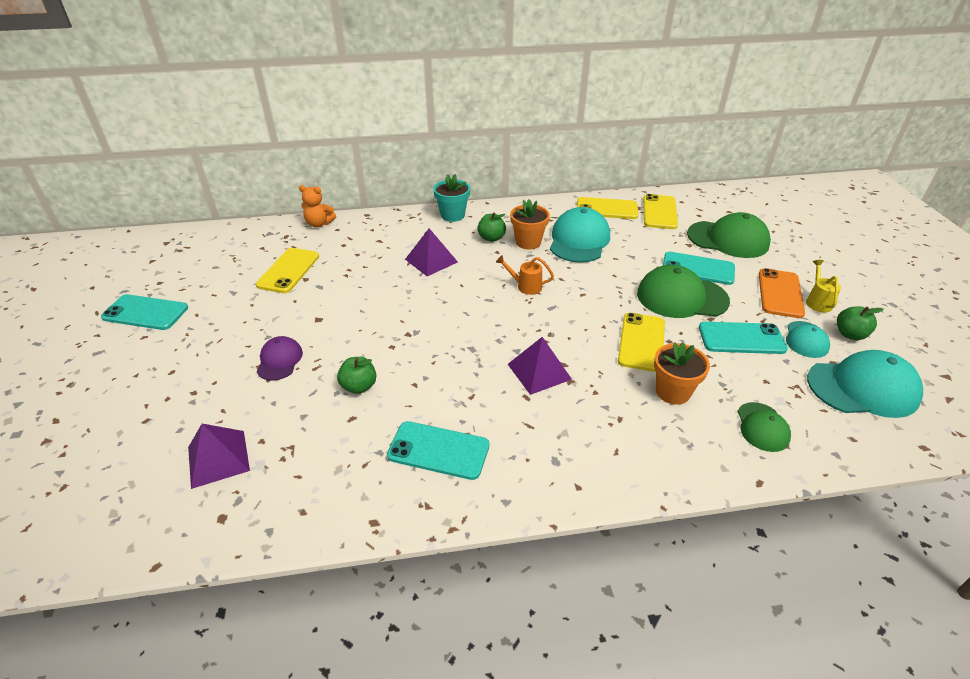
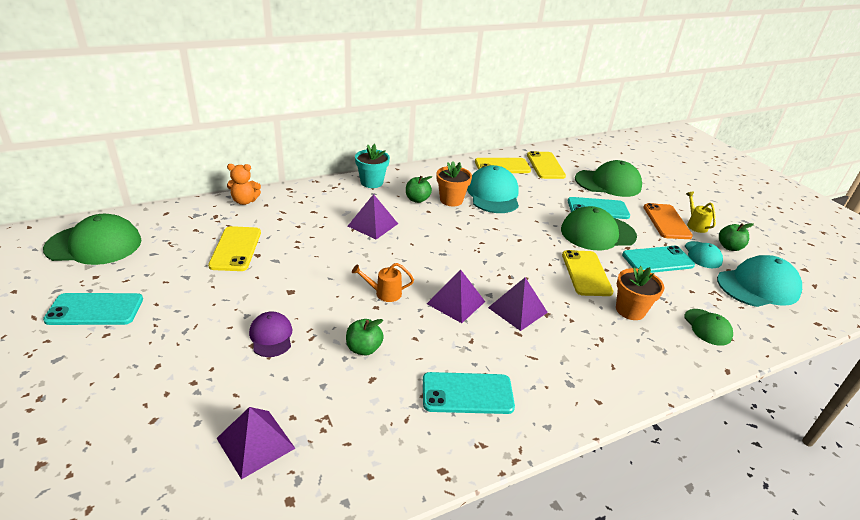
camera: 20 degrees left, 5 degrees down
(171, 253) = (94, 245): none -> green cap
(476, 353) = (456, 302): none -> purple pyramid
(525, 286) = (468, 238): orange watering can -> orange watering can (384, 293)

